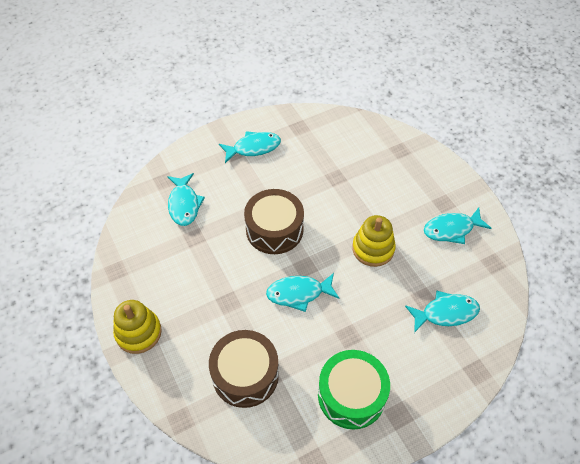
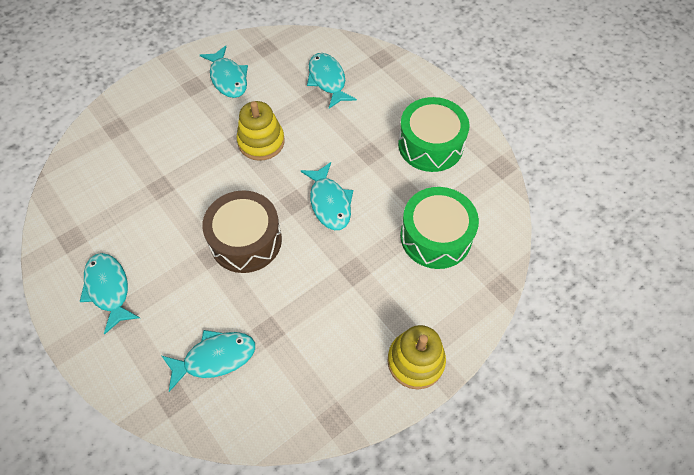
camera: 100 degrees left, 5 degrees up
(245, 375) = (435, 236): brown drum -> green drum

